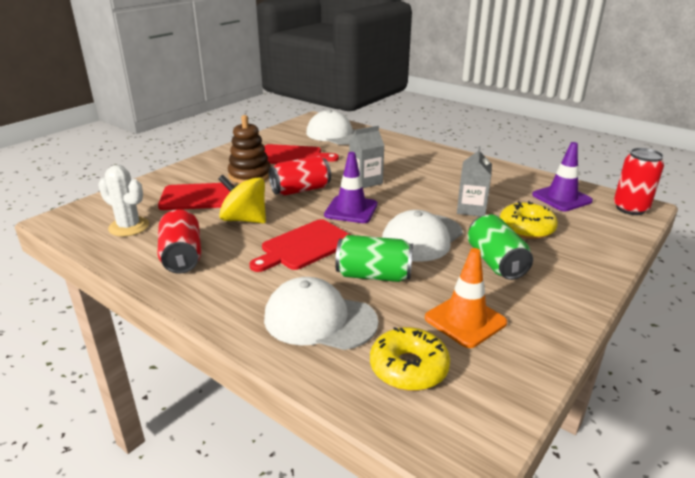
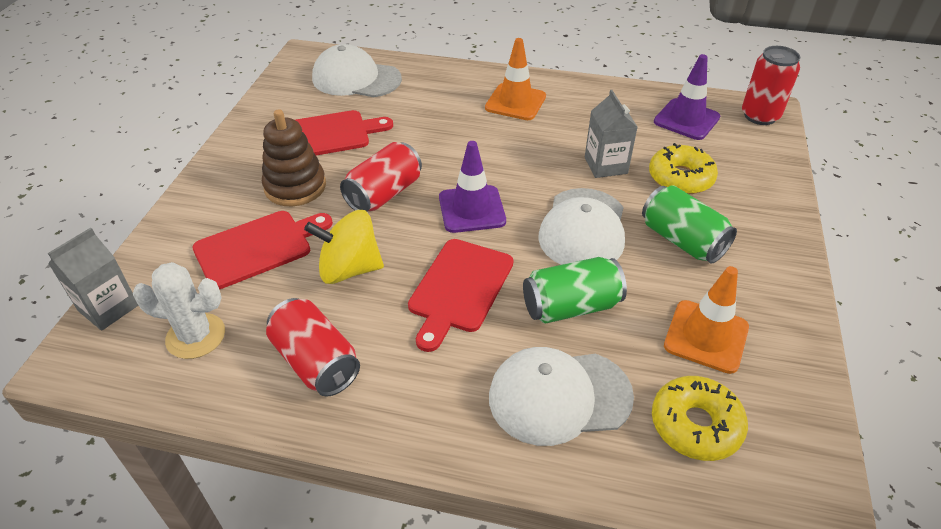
camera: 25 degrees left, 15 degrees up
(365, 181) = (455, 154): grey carton -> grey carton (108, 308)
(433, 164) = (515, 102): none -> orange traffic cone

